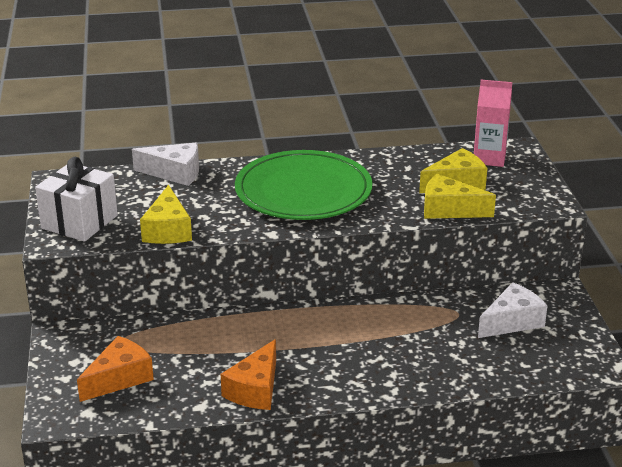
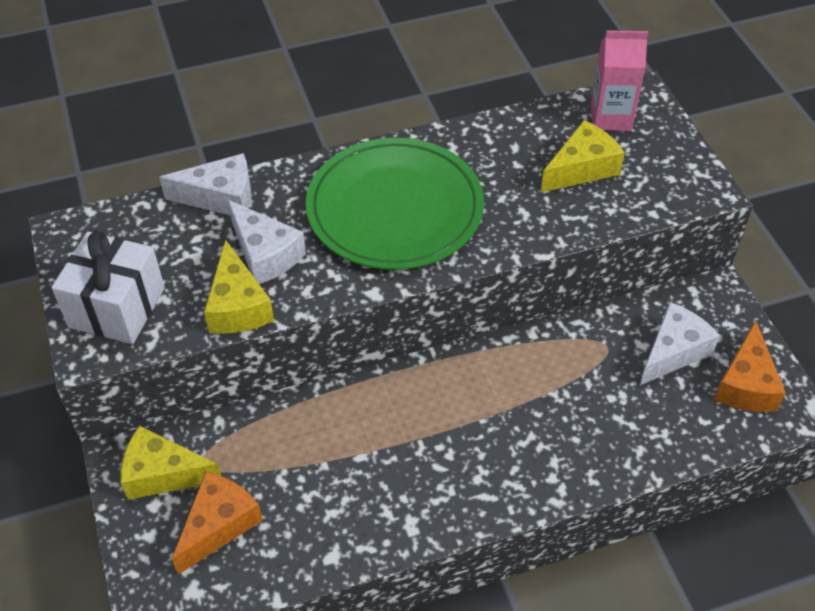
camera: 10 degrees left, 20 degrees up
(197, 205) = (265, 254): none -> white cheese
(255, 389) = (393, 516): orange cheese -> orange cheese (746, 384)
(449, 209) = (585, 217): yellow cheese -> yellow cheese (163, 474)

